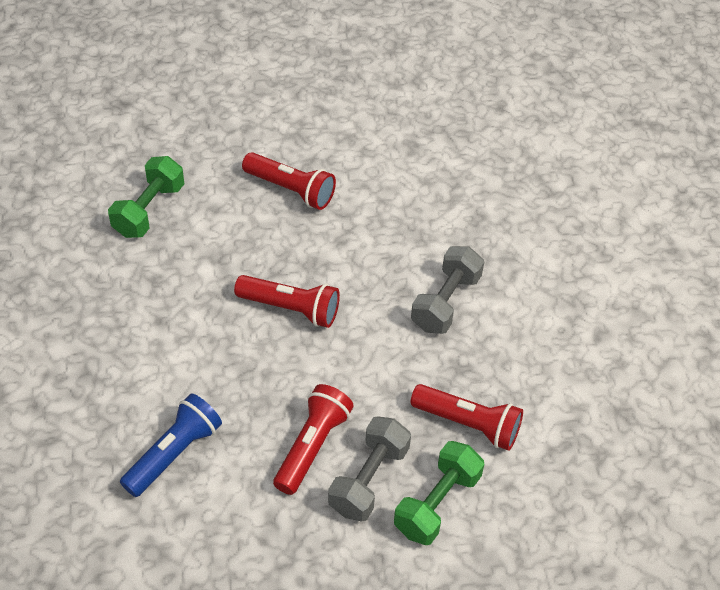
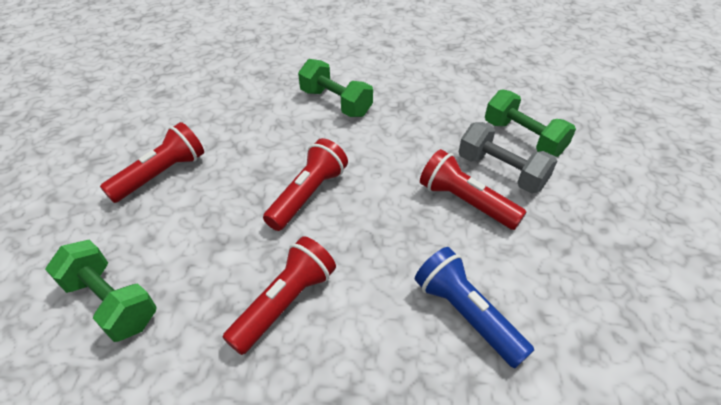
camera: 75 degrees left, 5 degrees down
(446, 302) = (336, 103): grey dumbbell -> green dumbbell
(469, 424) = (452, 111): red flashlight -> red flashlight (285, 302)

